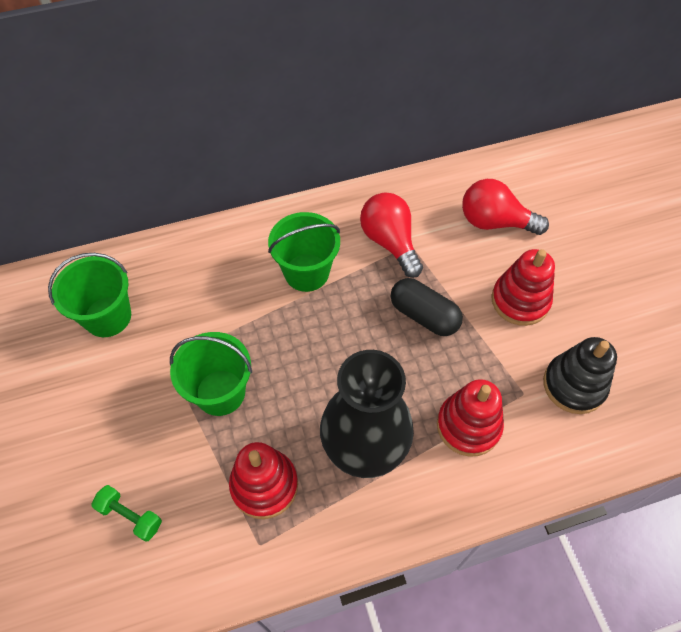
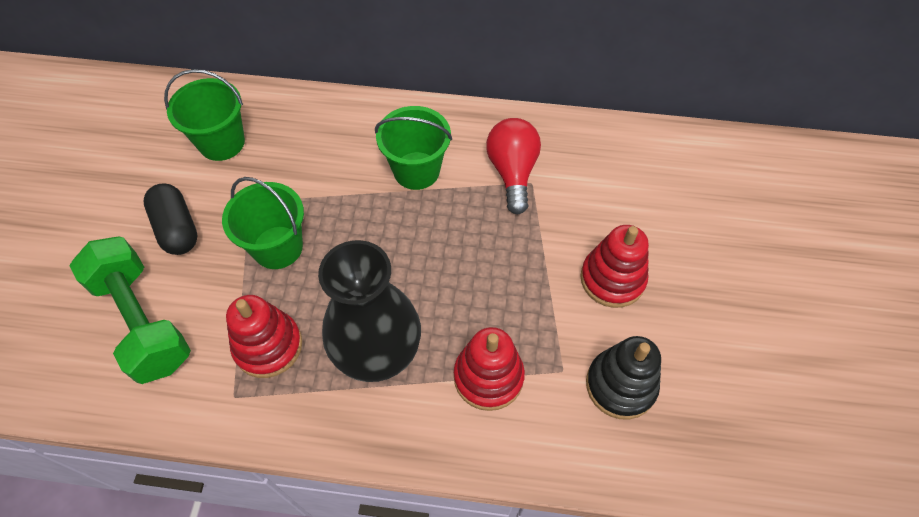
camera: 25 degrees right, 0 degrees up
(130, 516) = (143, 321): green dumbbell -> green dumbbell, size x2.24
(424, 315) = (505, 254): black capsule -> black capsule (177, 228)
(495, 222) = (631, 192): red light bulb -> none

